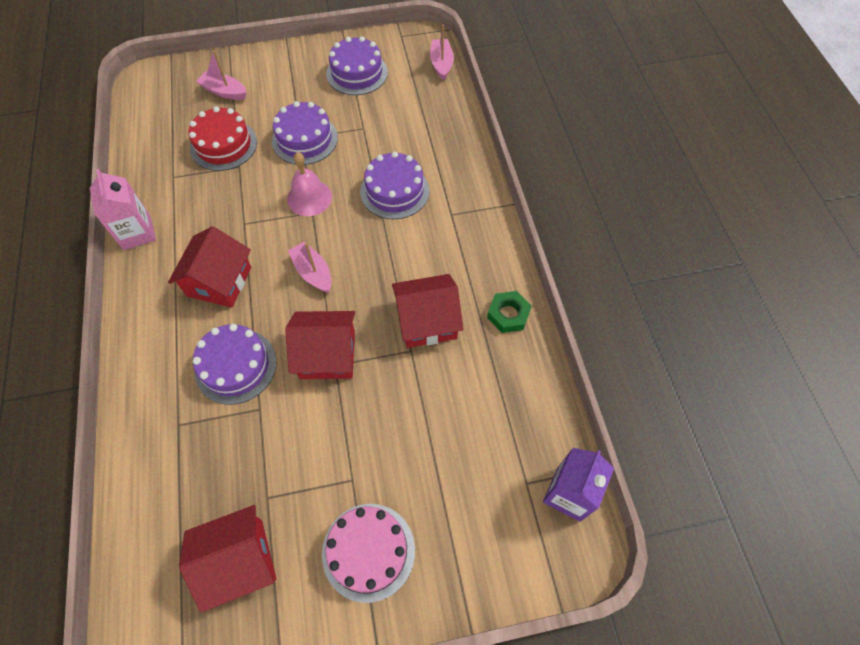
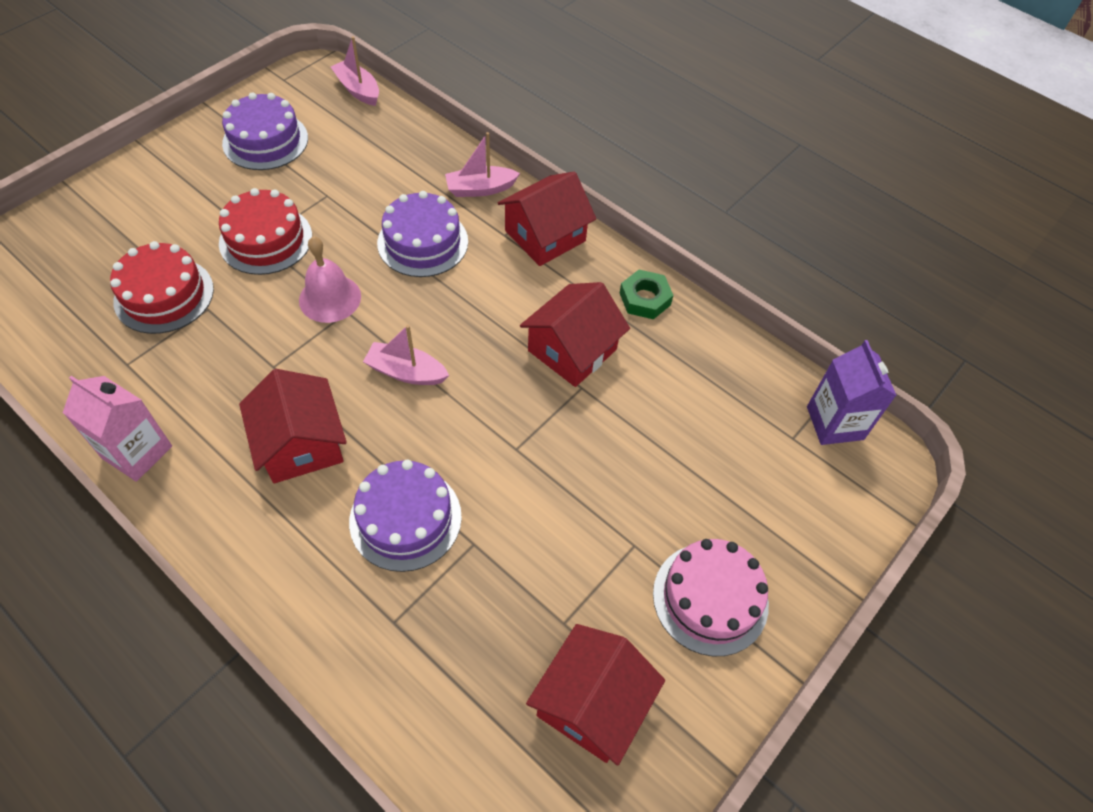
camera: 40 degrees left, 5 degrees down
(224, 92) = (107, 235): pink boat -> pink boat (480, 189)
(305, 139) = (266, 240): purple cake -> red cake
(327, 354) = (498, 444): red house -> red house (545, 236)

